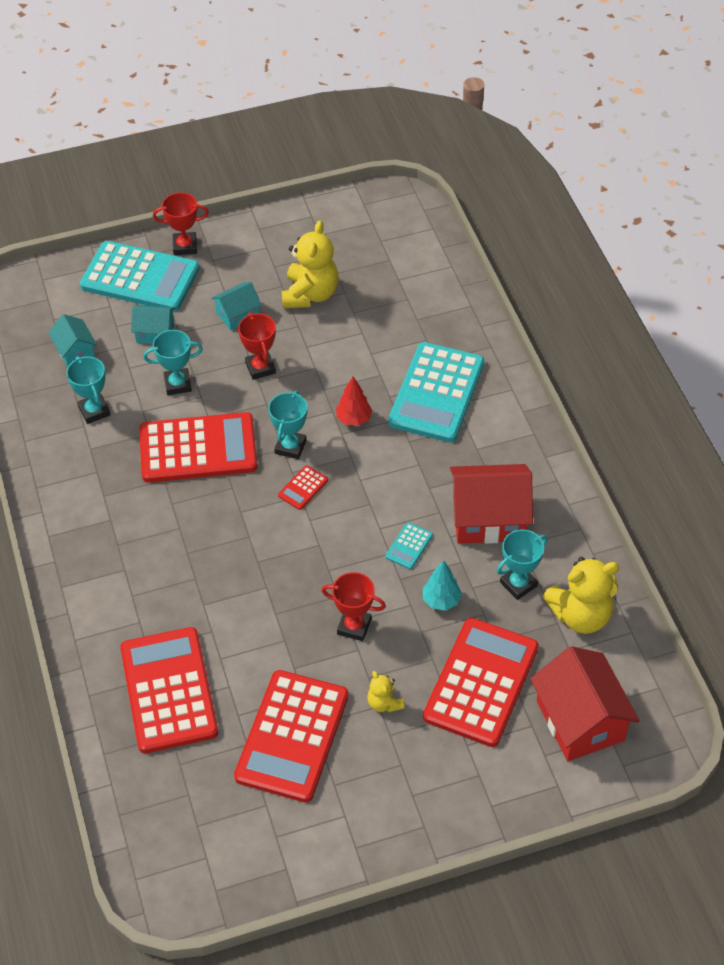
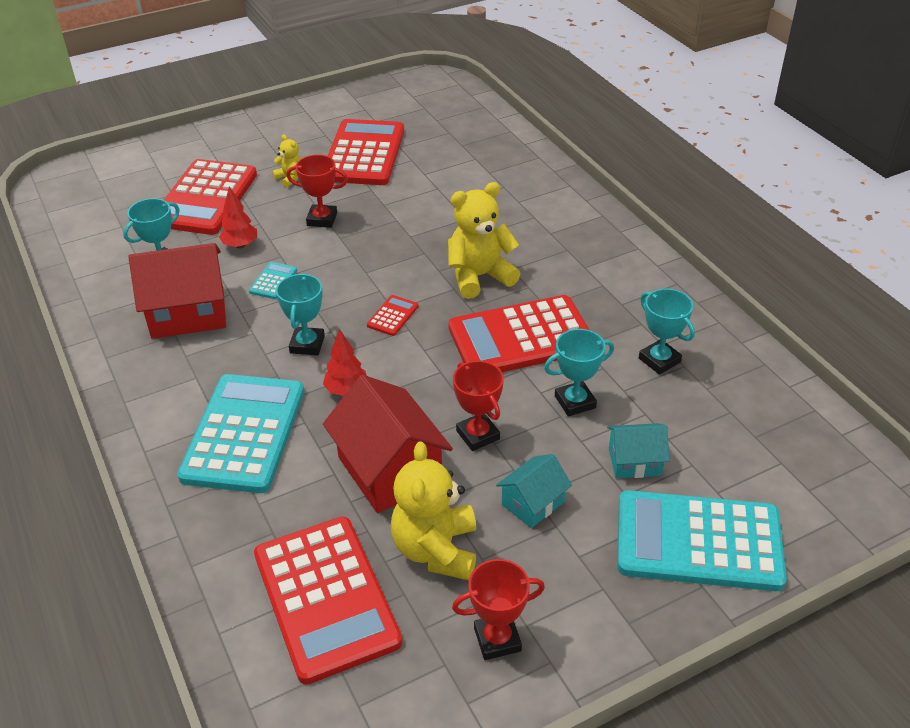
camera: 170 degrees right, 10 degrees down
(75, 351) = (725, 424): turquoise house -> none
(168, 690) = (474, 166): red calculator -> red calculator (326, 598)
(185, 246) = (657, 607): red trophy -> red trophy (497, 639)
(290, 447) = (416, 352): turquoise trophy -> turquoise trophy (307, 344)
(441, 600) = (240, 245): turquoise tree -> red tree
(580, 615) = (105, 250): yellow teddy bear -> yellow teddy bear (479, 276)
(580, 720) = (122, 186): red house -> red house (390, 470)

